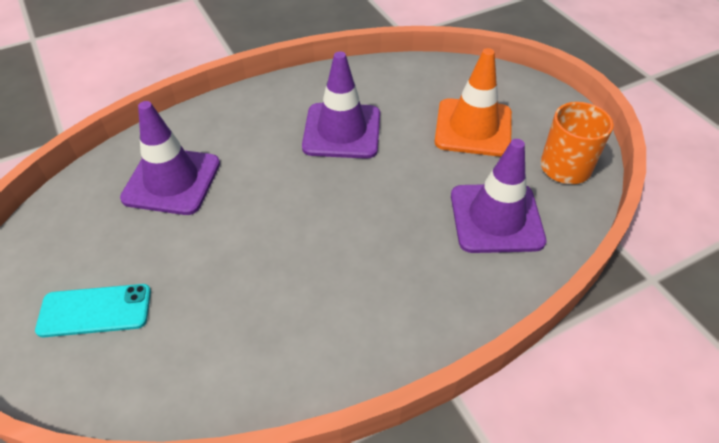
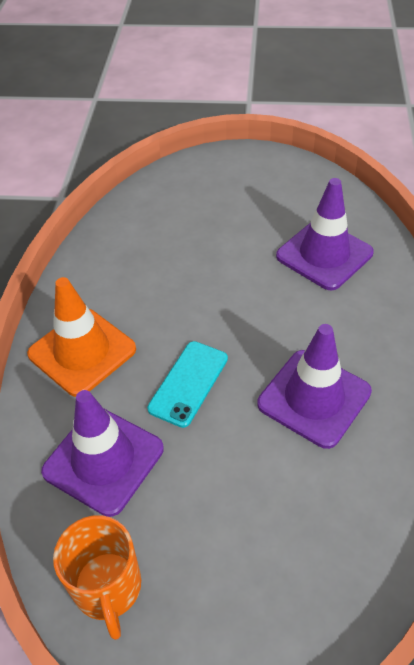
camera: 125 degrees right, 0 degrees up
(95, 311) = (222, 191): turquoise phone -> turquoise phone (188, 383)
(473, 128) = (236, 531): orange traffic cone -> orange traffic cone (82, 352)

